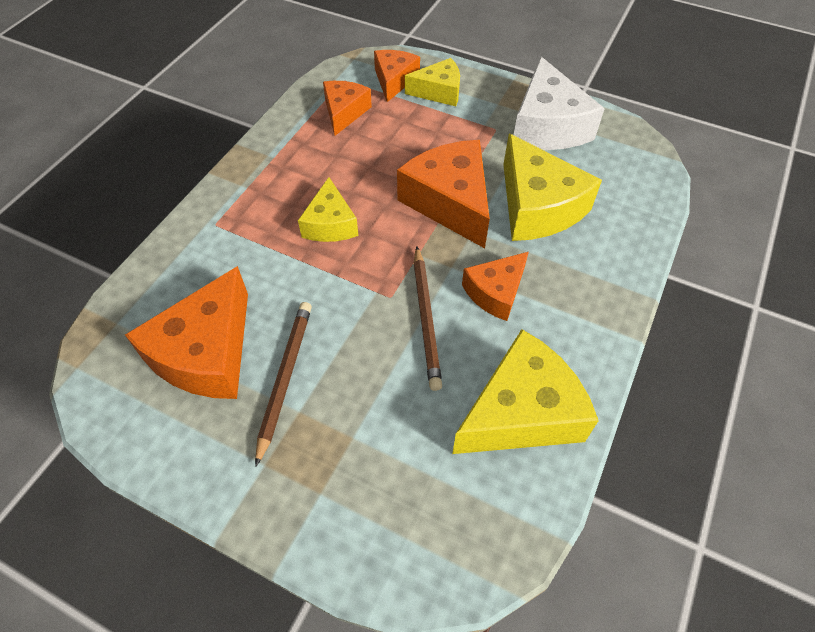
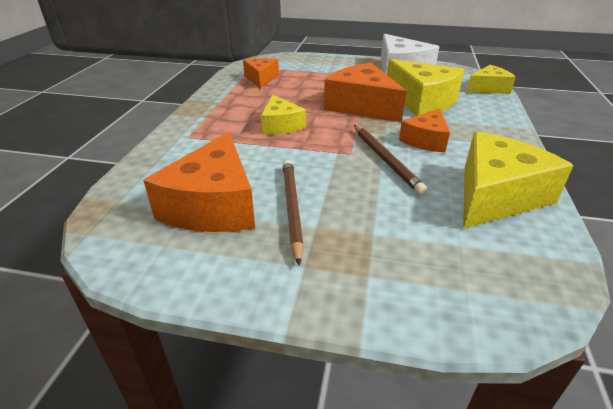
camera: 15 degrees left, 20 degrees down
(394, 80) = (287, 64): orange cheese -> none
(439, 92) = (320, 65): yellow cheese -> yellow cheese (488, 88)

